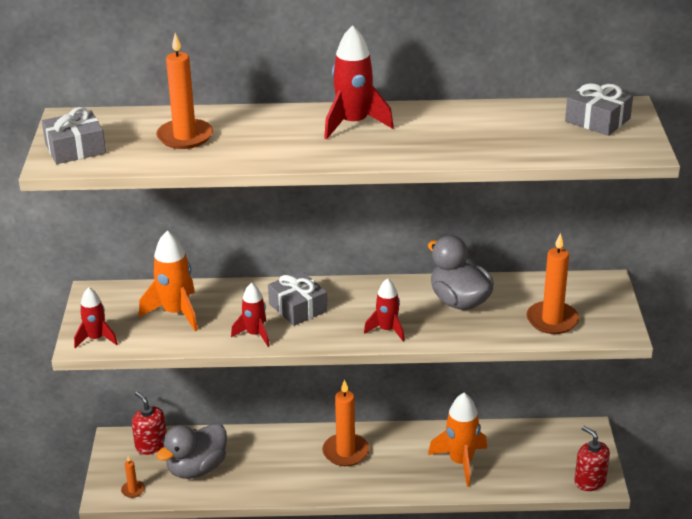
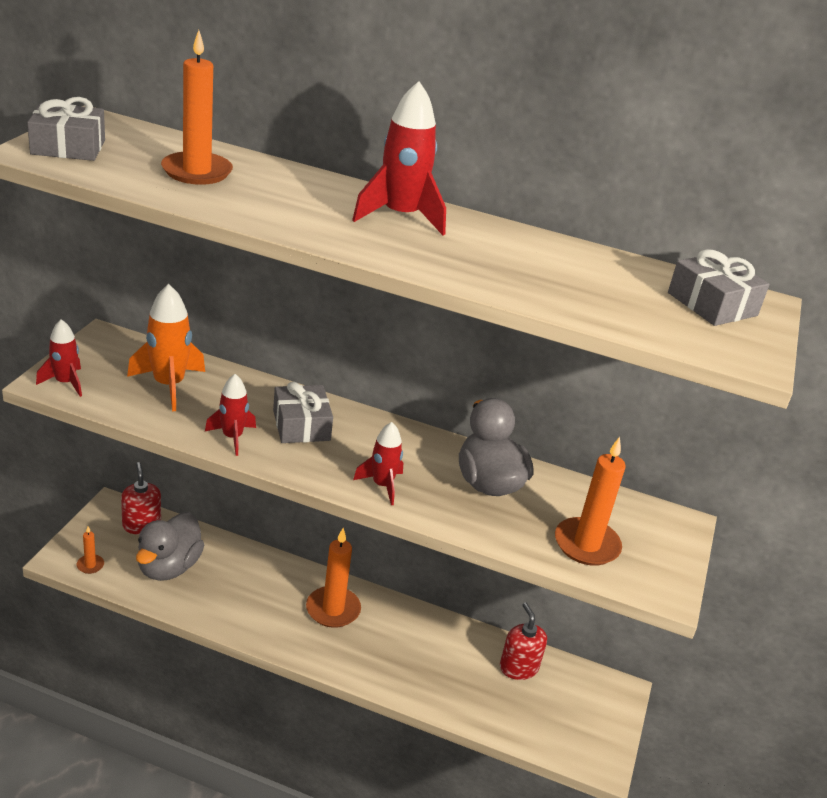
camera: 15 degrees right, 0 degrees up
(197, 468) = (169, 567): grey duck -> grey duck turned 45 degrees counterclockwise
(461, 462) = (451, 671): orange rocket -> none
(590, 481) = (589, 754): red soap dispenser -> red soap dispenser (518, 667)

